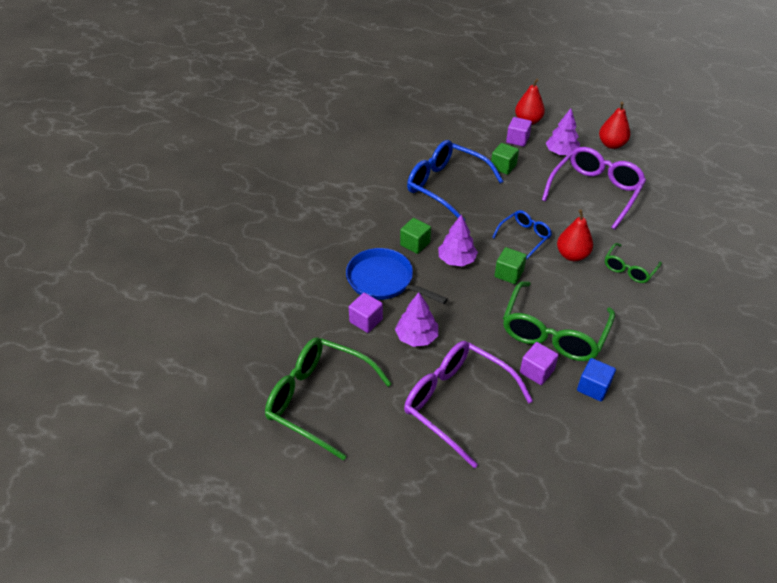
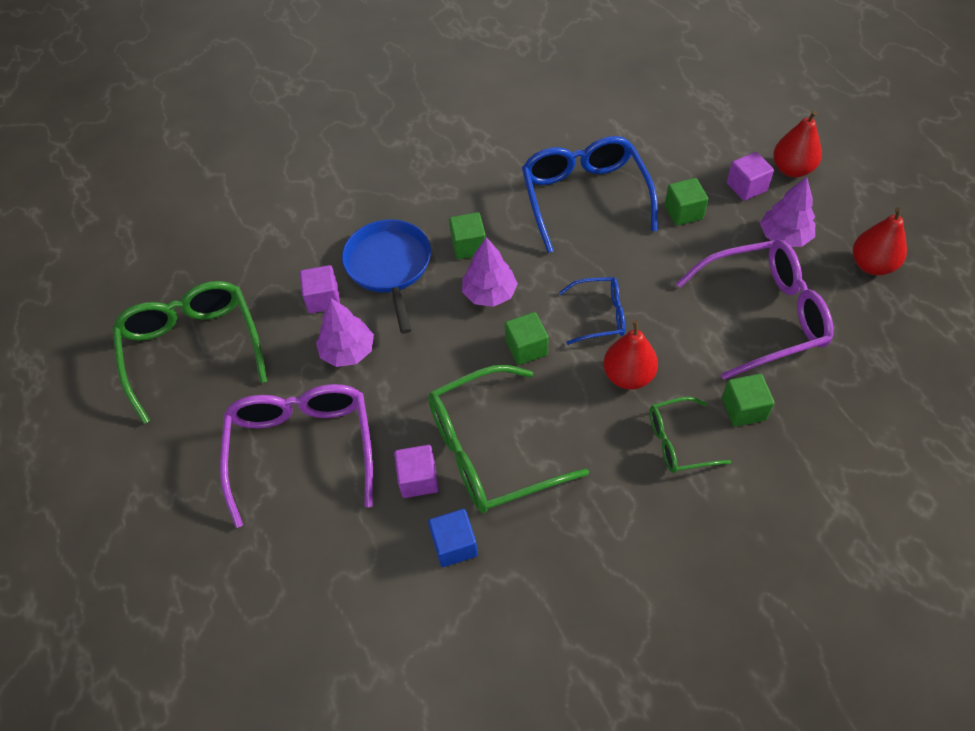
camera: 45 degrees right, 10 degrees up
(637, 237) = (743, 409): none -> green cube

